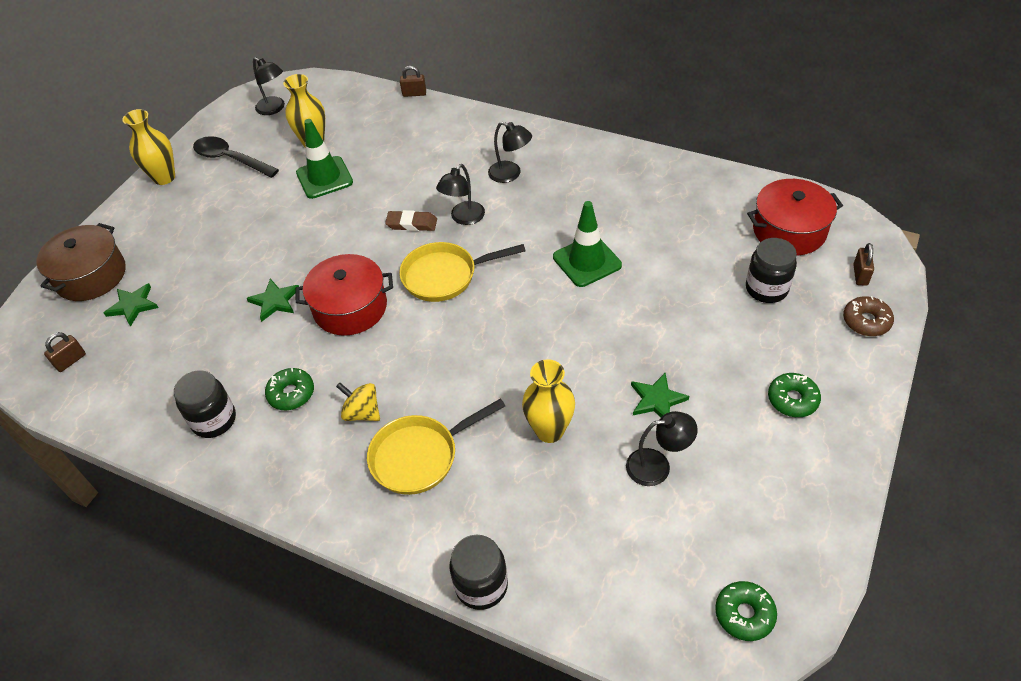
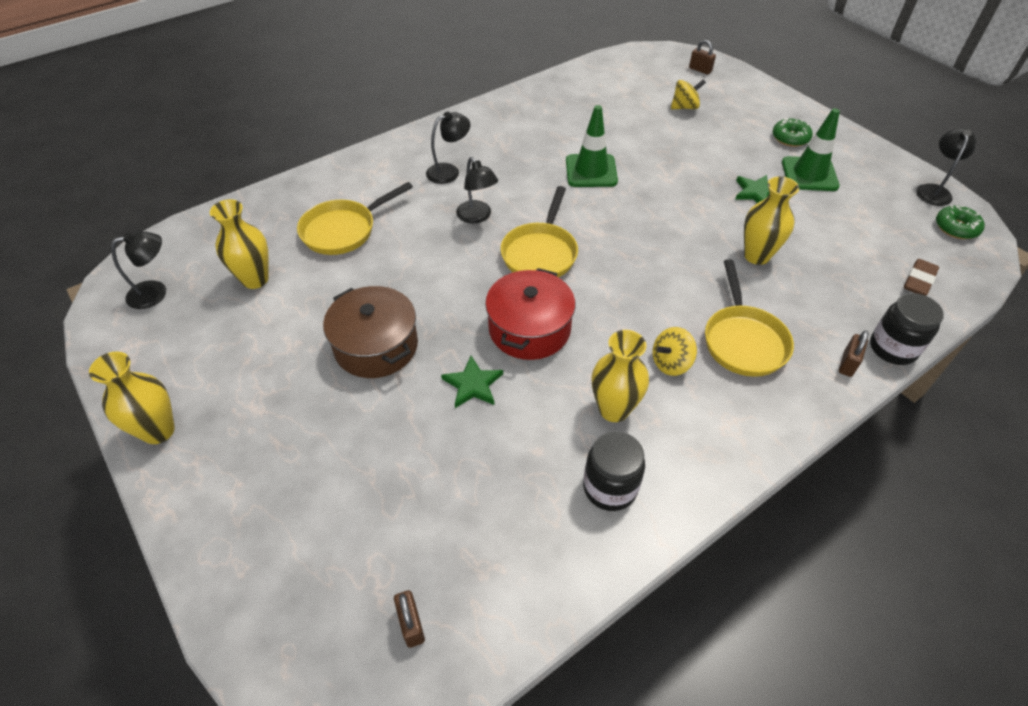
camera: 65 degrees left, 0 degrees up
(91, 276) = (267, 563): brown pot -> brown pot (376, 346)
(133, 305) = (367, 525): green star -> none
(230, 159) = (199, 356): black spoon -> none
(291, 393) = (613, 409): green donut -> yellow vase
(324, 178) = (321, 288): green traffic cone -> green traffic cone (809, 174)
(393, 155) = (343, 230): none -> yellow pan
(412, 224) = (453, 250): brown eraser -> brown eraser (919, 280)
(414, 94) = (267, 186): brown padlock -> brown padlock (847, 364)
(657, 466) = (817, 216): black lamp -> black lamp (933, 190)
(766, 289) = (684, 107): black jar -> yellow spinning top
(789, 230) = (637, 77): red pot -> none
(866, 321) = (741, 85): brown donut -> none

